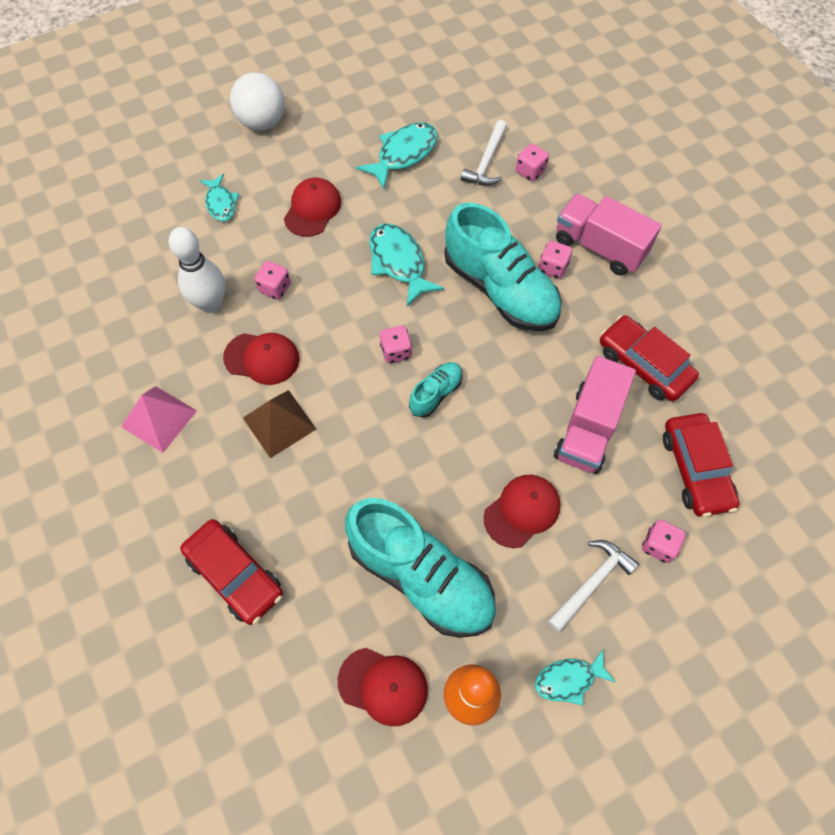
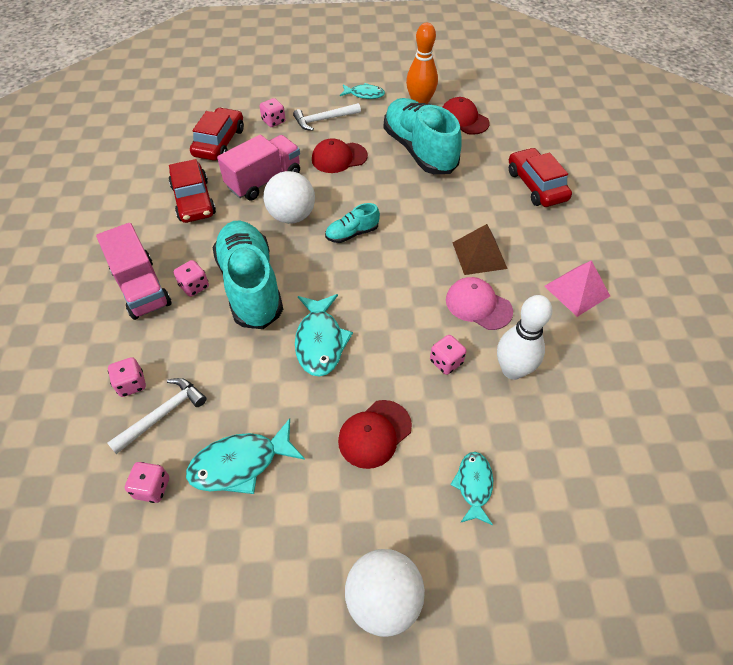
camera: 155 degrees left, 10 degrees down
(262, 358) = (478, 305): red cap -> pink cap
(396, 351) = (365, 271): pink dice -> pink dice (152, 488)
(518, 389) = (292, 216): none -> white ball

